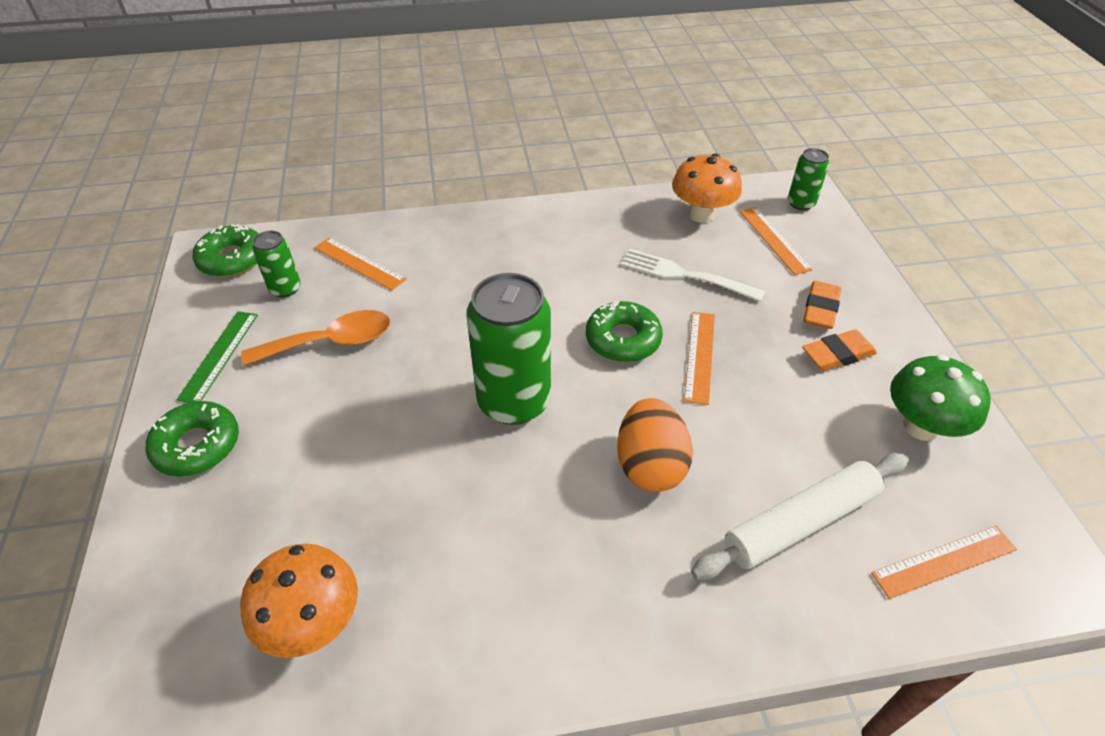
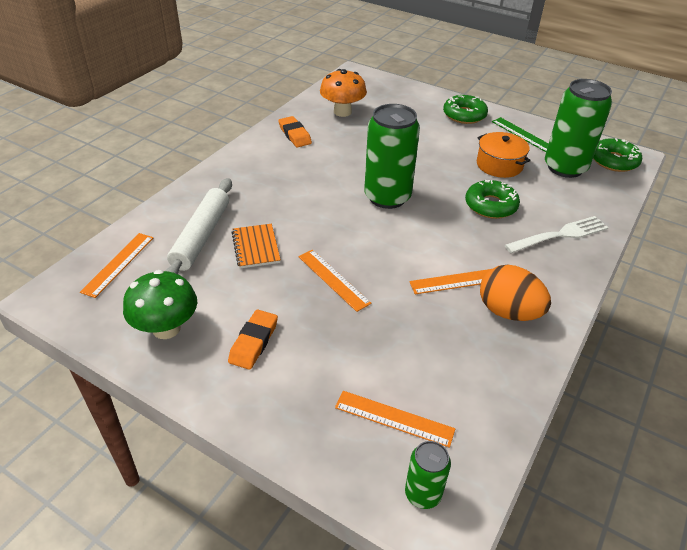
camera: 130 degrees right, 5 degrees down
(285, 289) = (565, 167): green can -> green can, size x1.99
(331, 342) = (499, 165): orange spoon -> orange pot
(359, 263) = (568, 199): orange ruler -> orange ruler (458, 281)
(623, 339) = (385, 258): green donut -> green donut (490, 205)
(650, 465) = (293, 214): orange egg -> orange egg (508, 312)
(686, 275) = (409, 328): white fork -> white fork (559, 235)
(701, 214) = (475, 398): orange mushroom -> none
(744, 453) = (256, 247): none -> orange notebook
(820, 309) = (296, 372): orange eraser -> orange eraser (294, 135)

